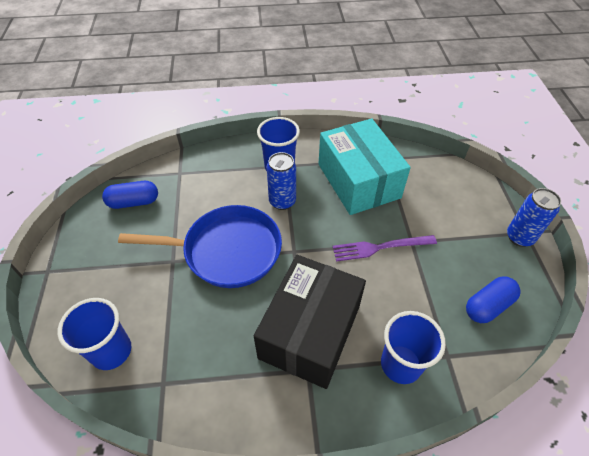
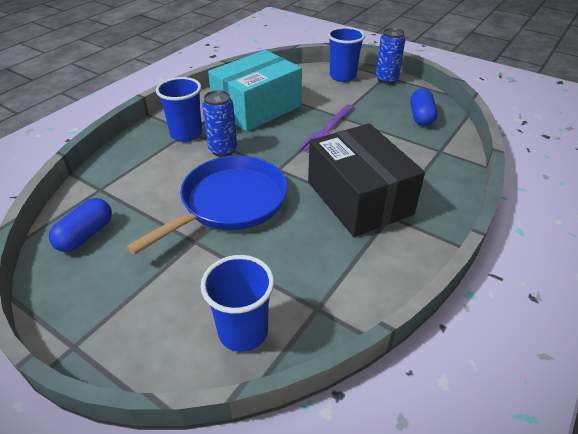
camera: 50 degrees left, 10 degrees down
(358, 181) = (257, 108): turquoise box -> turquoise box turned 60 degrees counterclockwise
(400, 364) = (427, 172): blue cup -> blue cup (342, 76)

